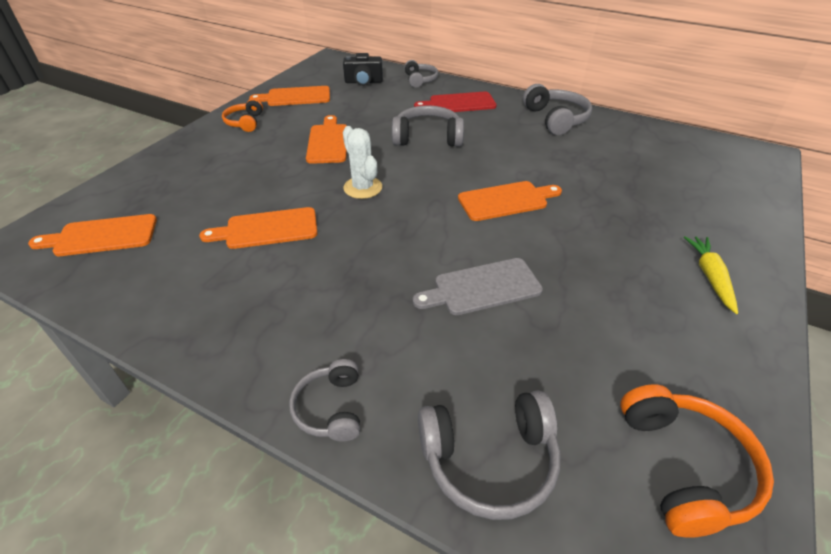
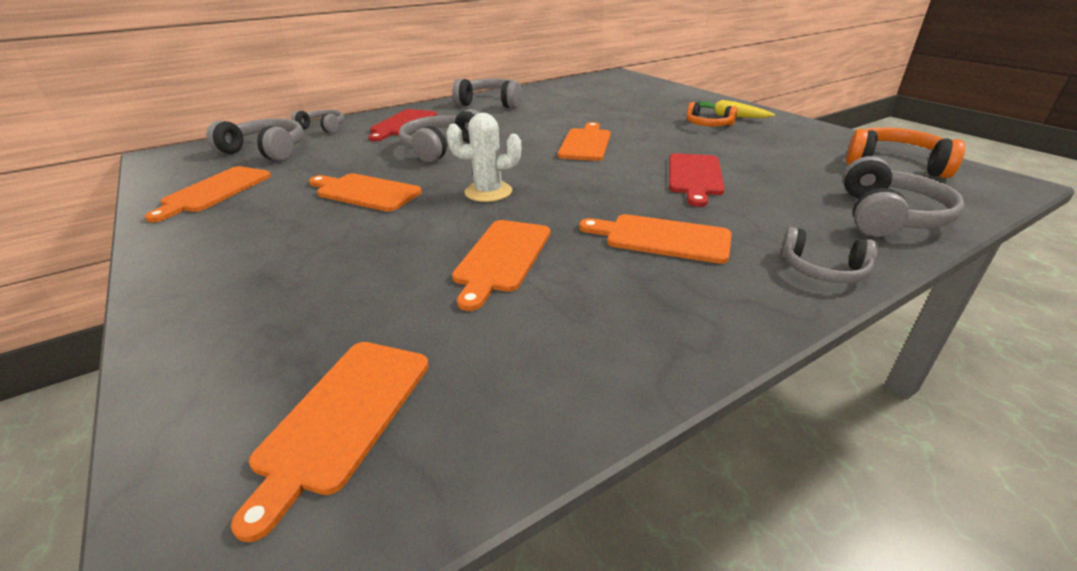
camera: 60 degrees left, 10 degrees down
(245, 122) = (210, 235): orange headphones -> orange headphones (708, 125)
(336, 296) = (662, 238): none -> orange cutting board
(363, 82) = (266, 151): black camera -> grey headphones
(482, 288) = (695, 176): grey cutting board -> red cutting board

